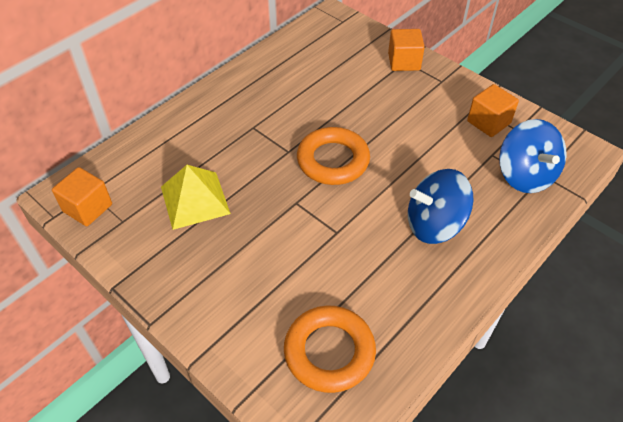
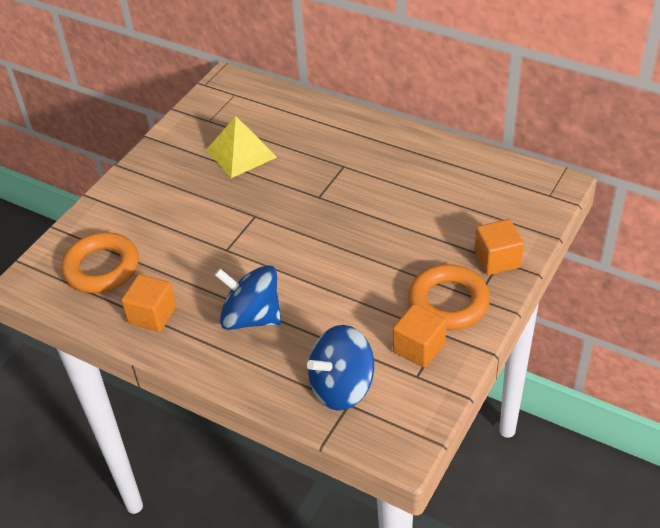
camera: 80 degrees right, 5 degrees down
(87, 208) = (217, 98): orange cube -> orange cube (152, 315)
(333, 160) = (316, 230): orange ring -> orange ring (448, 302)
(434, 224) = (251, 317): blue spinning top -> blue spinning top turned 45 degrees counterclockwise

